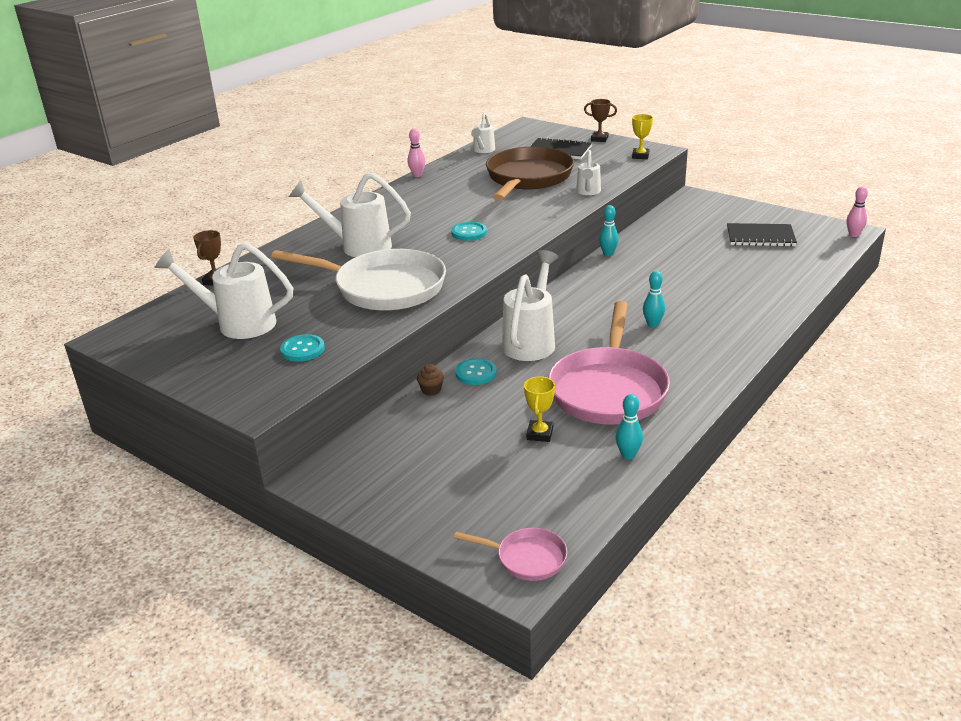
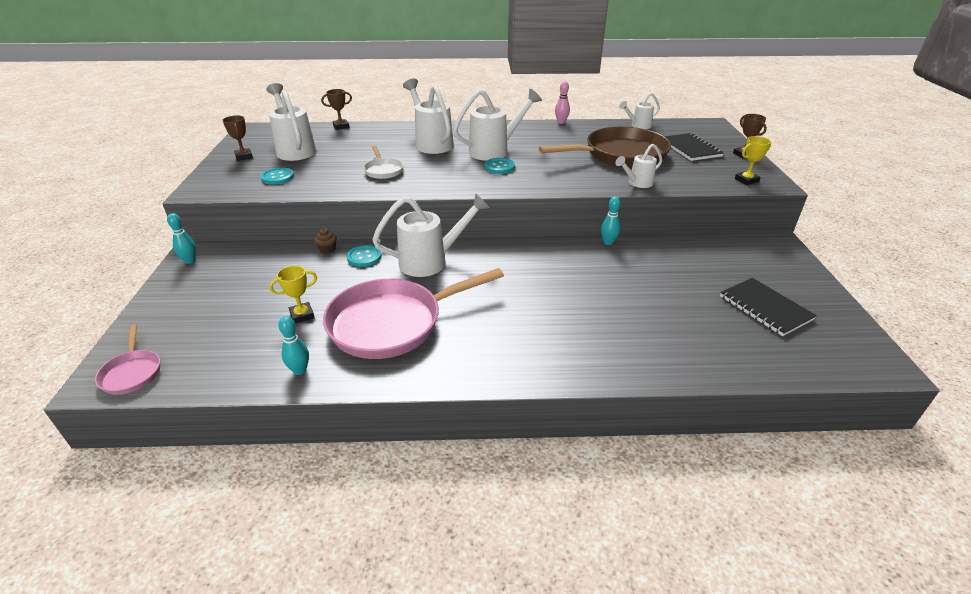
camera: 50 degrees right, 5 degrees up
(201, 359) = (244, 157): none -> brown trophy
(384, 288) = (383, 170): white pan -> white pan, size x0.46
(430, 223) = (495, 151): none -> white watering can
(652, 324) = (519, 307): turquoise bowling pin -> turquoise bowling pin (190, 261)
(854, 235) = (878, 369): pink bowling pin -> none

